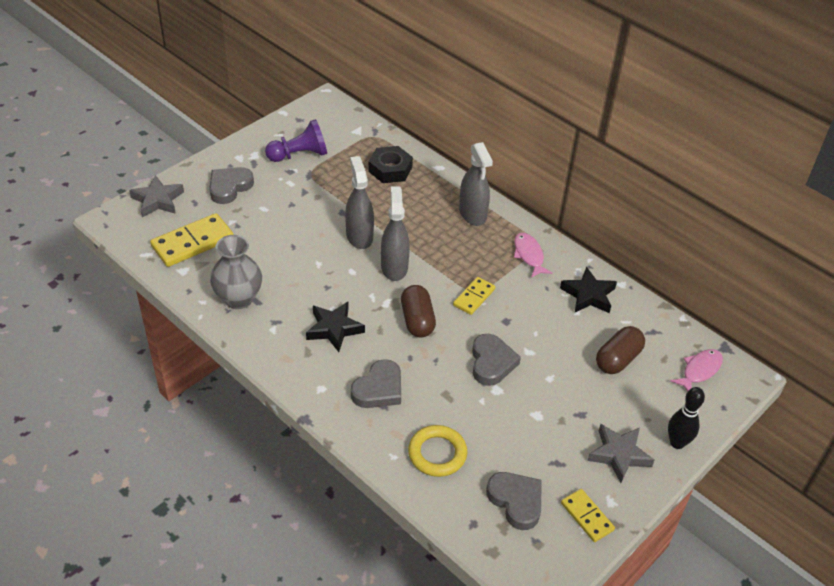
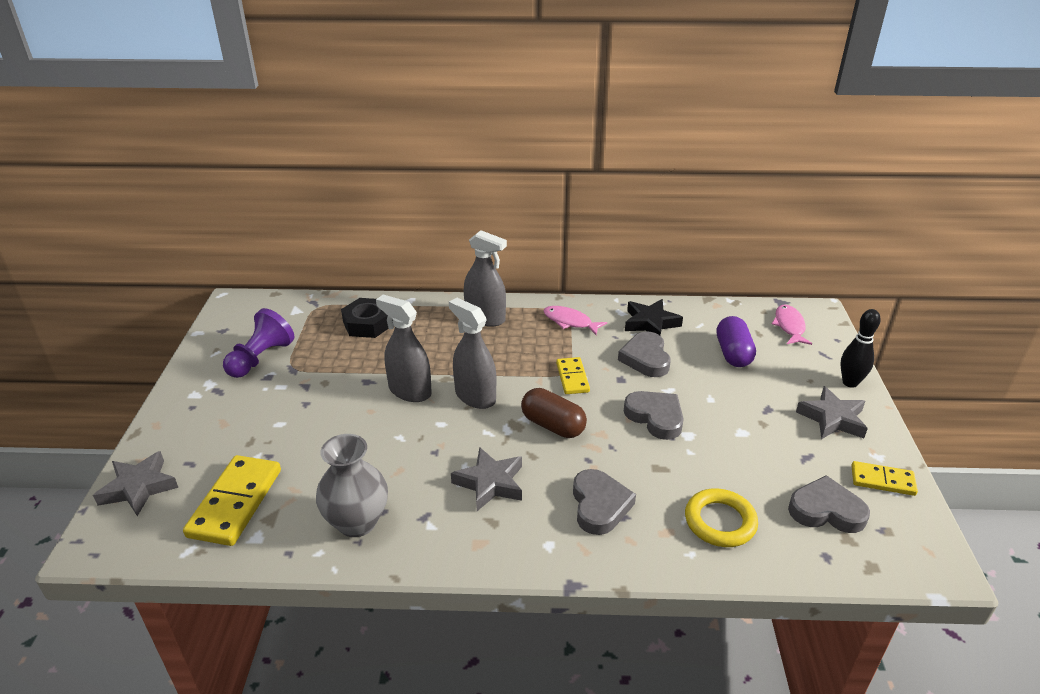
camera: 40 degrees left, 10 degrees down
(229, 187) = (216, 426): grey heart -> grey heart (645, 358)
(334, 329) = (490, 483): black star -> grey star
(618, 359) = (733, 353): brown capsule -> purple capsule

